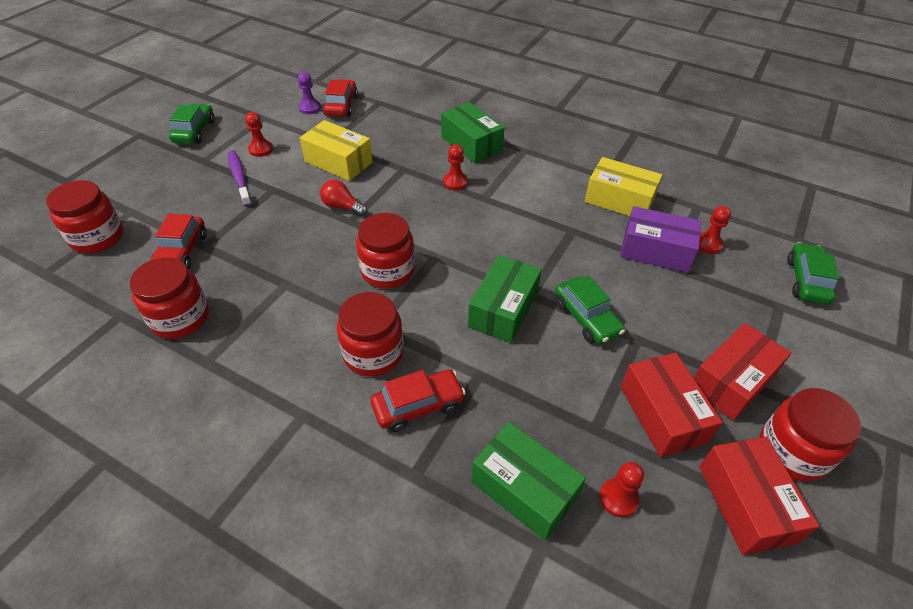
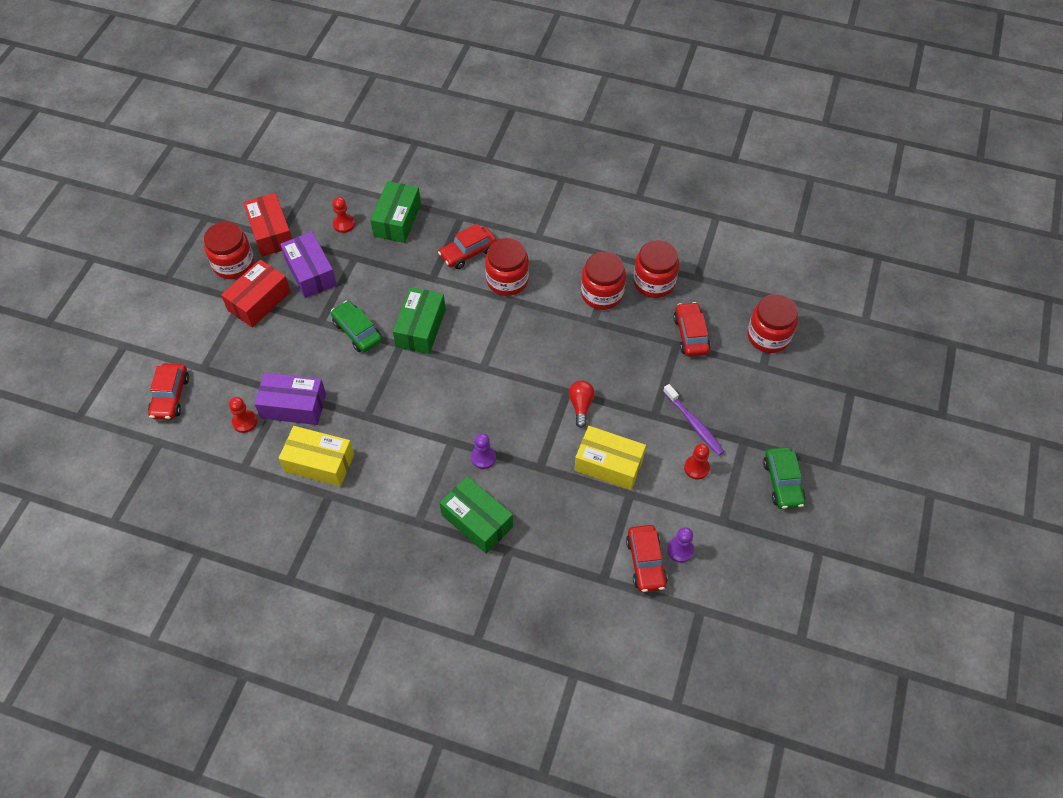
camera: 170 degrees right, 10 degrees up
(342, 207) = (581, 406): red light bulb -> red light bulb turned 105 degrees counterclockwise
(387, 271) = (518, 346): red jar -> red jar (602, 294)
(455, 182) = (483, 457): red pawn -> purple pawn
(524, 489) = (397, 220): green box -> green box turned 75 degrees clockwise
(662, 414) = (311, 272): red box -> purple box
(806, 281) = (170, 396): green car -> red car

